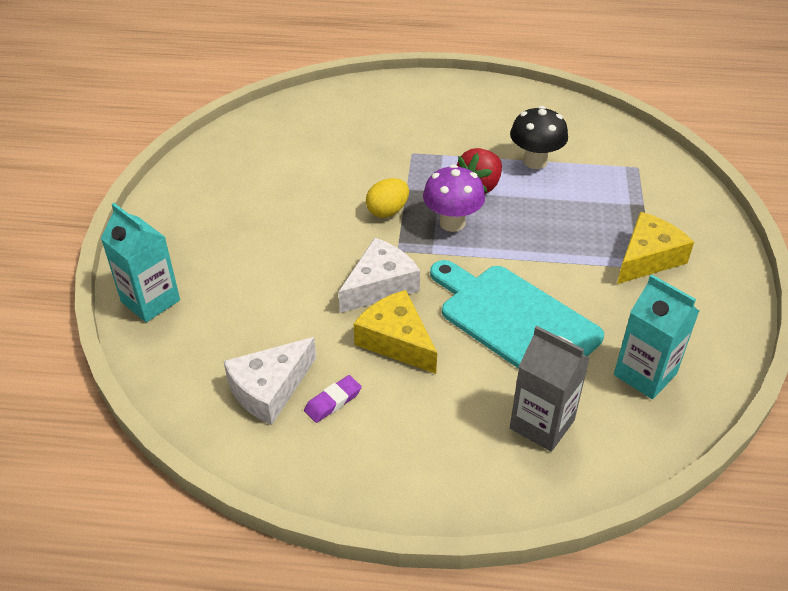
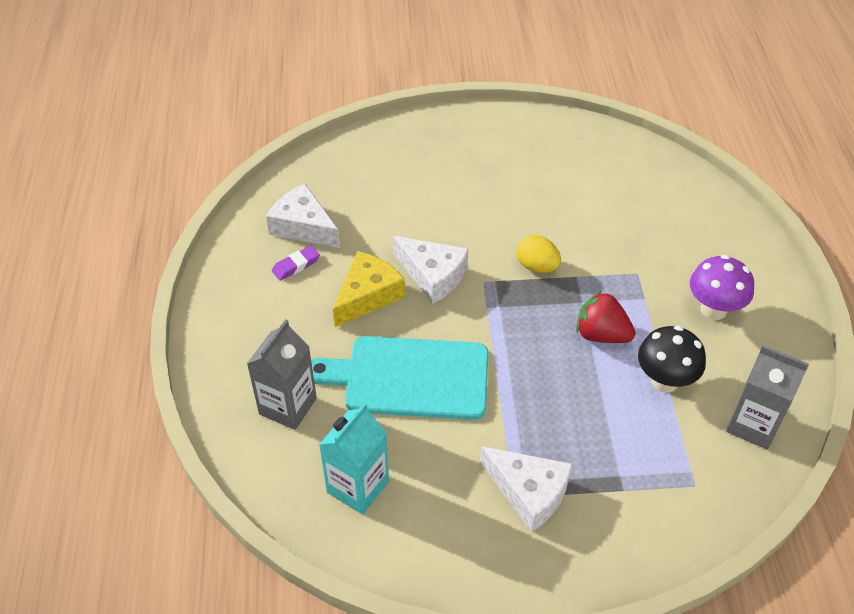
camera: 80 degrees right, 5 degrees up
(150, 301) = (383, 141): turquoise carton -> none
(333, 401) = (296, 265): purple eraser -> purple eraser turned 75 degrees counterclockwise
(452, 223) = (535, 317): purple mushroom -> purple mushroom (713, 309)
(514, 320) = (409, 378): turquoise cutting board -> turquoise cutting board turned 120 degrees counterclockwise
(582, 127) = (753, 425): none -> grey carton
(648, 258) = (529, 492): yellow cheese -> white cheese

